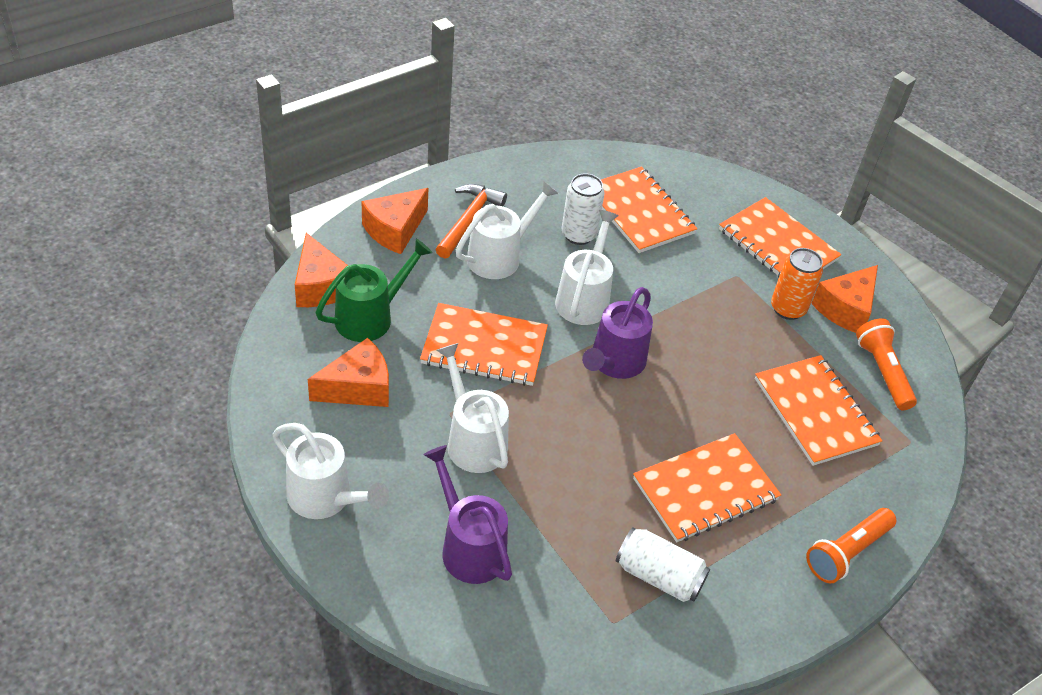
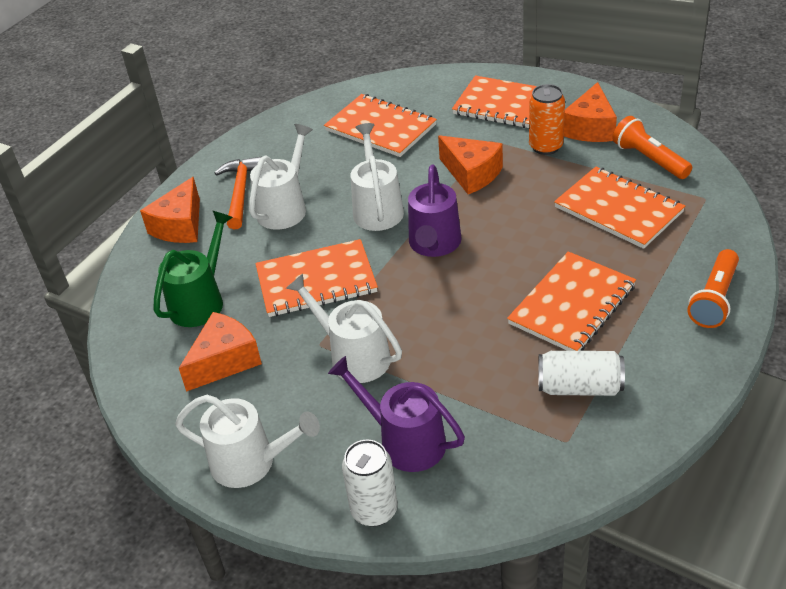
camera: 15 degrees left, 5 degrees down
(320, 286) = (140, 297): orange cheese -> orange cheese (471, 174)
(578, 235) = (341, 164): white can -> white can (374, 510)

